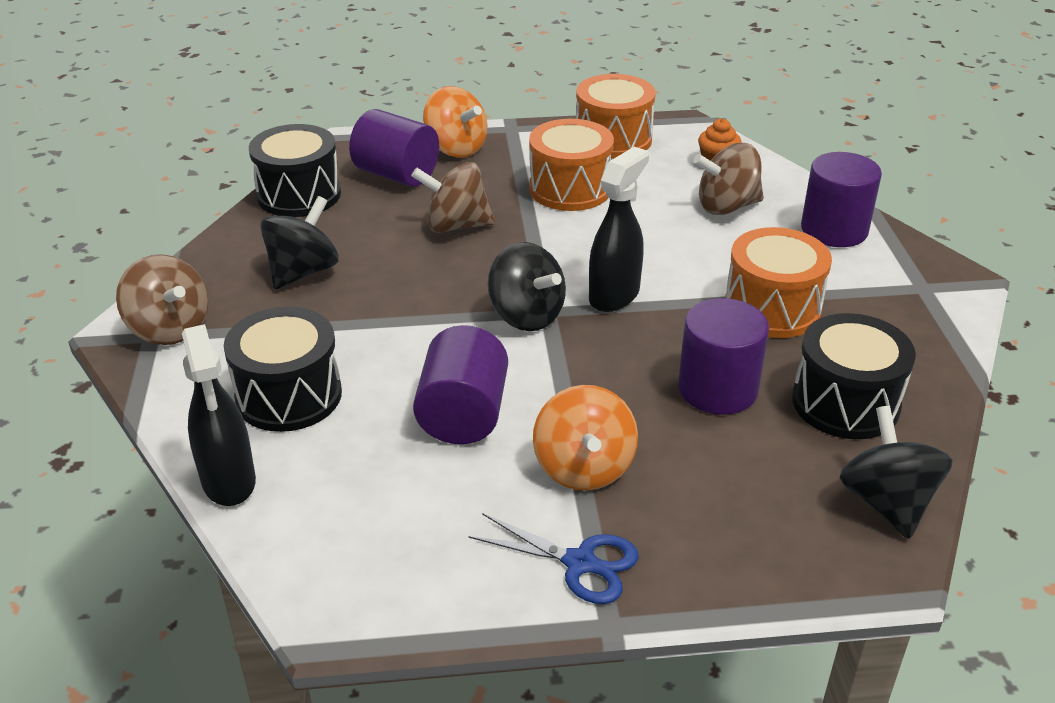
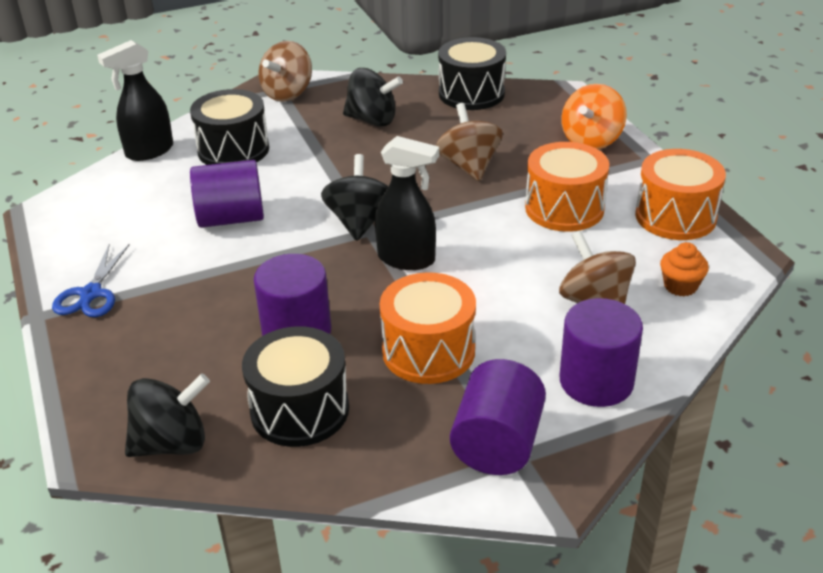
camera: 75 degrees right, 0 degrees up
(396, 175) = (528, 124): purple cylinder -> purple cylinder (497, 443)
(526, 316) = (359, 222): black spinning top -> black spinning top turned 150 degrees clockwise
(583, 468) = (186, 280): orange spinning top -> none

